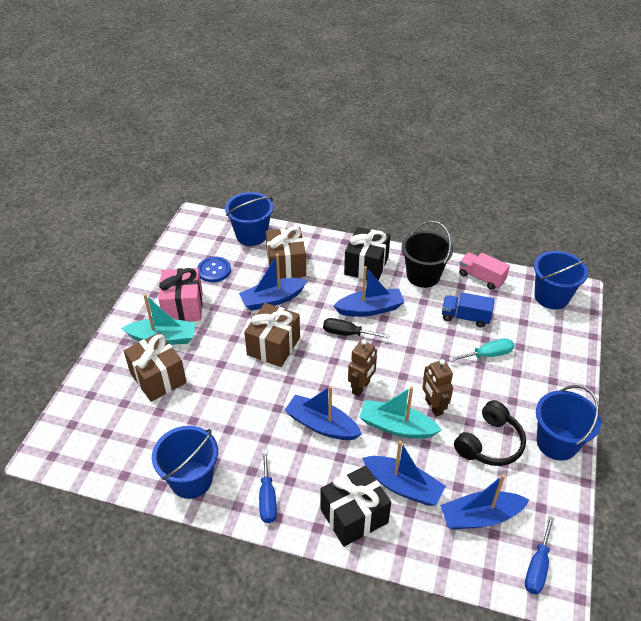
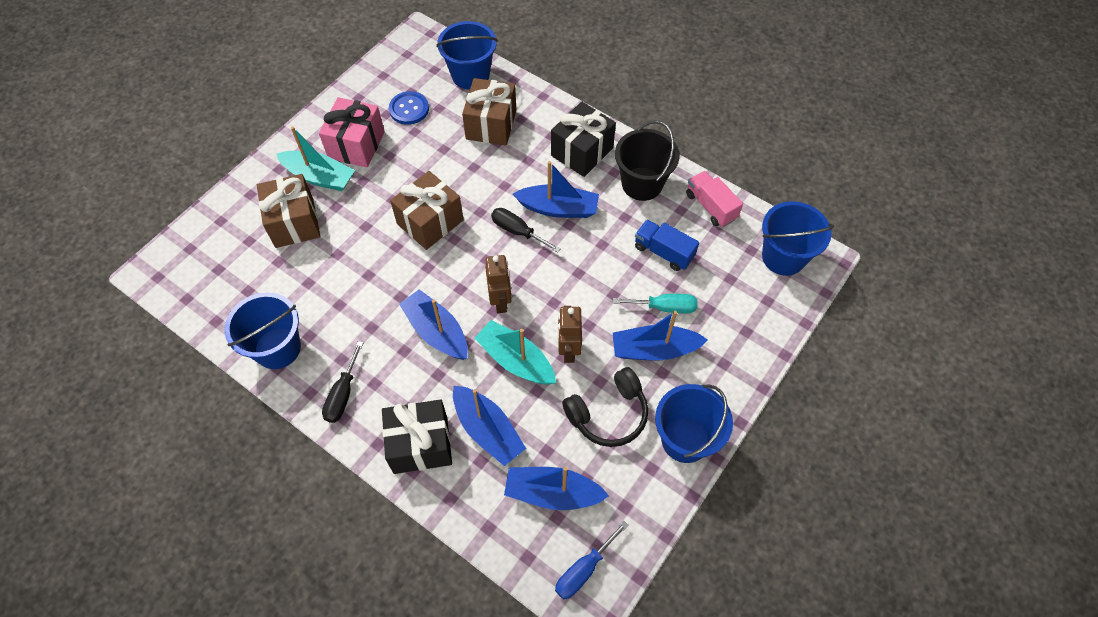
camera: 20 degrees right, 15 degrees up
(267, 498) = (343, 394): blue screwdriver -> black screwdriver
(272, 299) = (455, 164): blue boat -> blue boat (654, 350)
(361, 387) = (500, 301): brown robot -> brown robot turned 60 degrees counterclockwise

